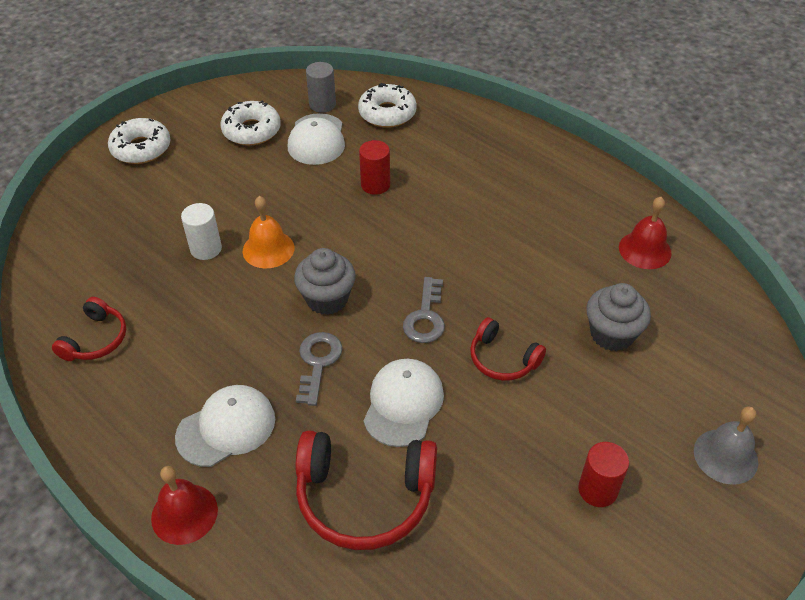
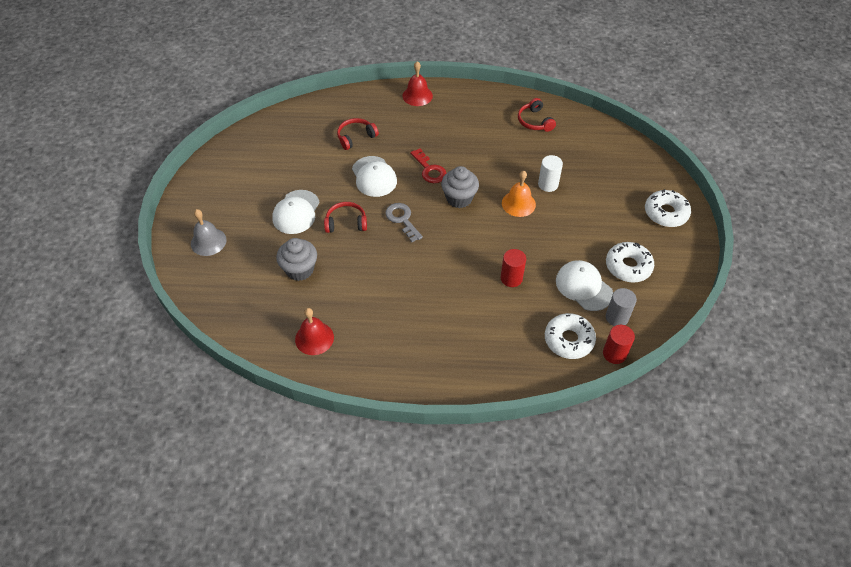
camera: 140 degrees right, 5 degrees up
(226, 427) = (437, 126): white cap -> white cap (296, 212)
(318, 363) = (429, 170): grey key -> red key
(364, 497) = (356, 137): red headphones -> red headphones, size x0.56
(597, 490) = (261, 194): red cylinder -> red cylinder (614, 354)

